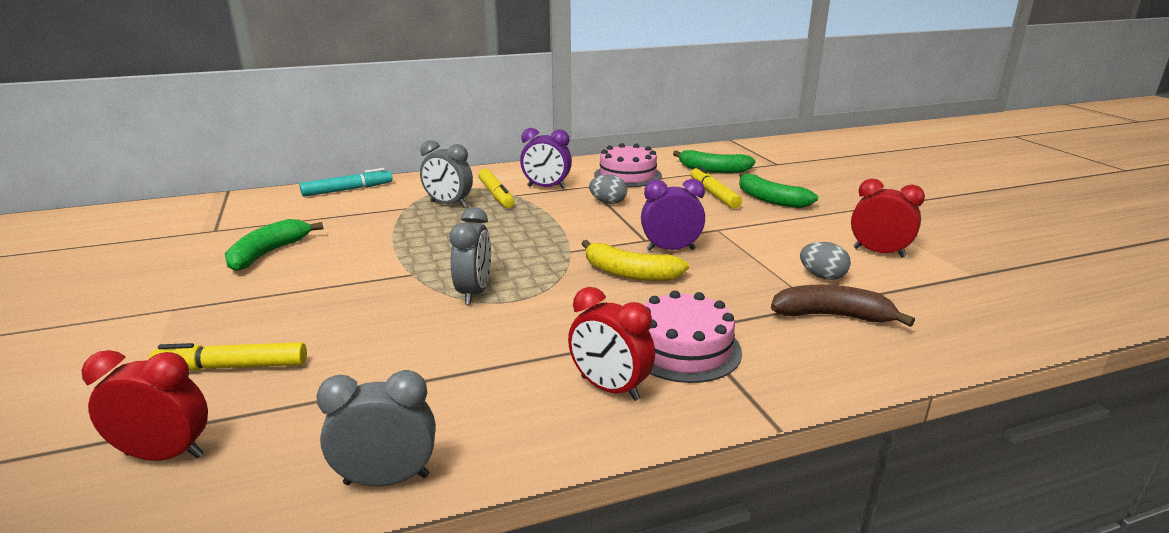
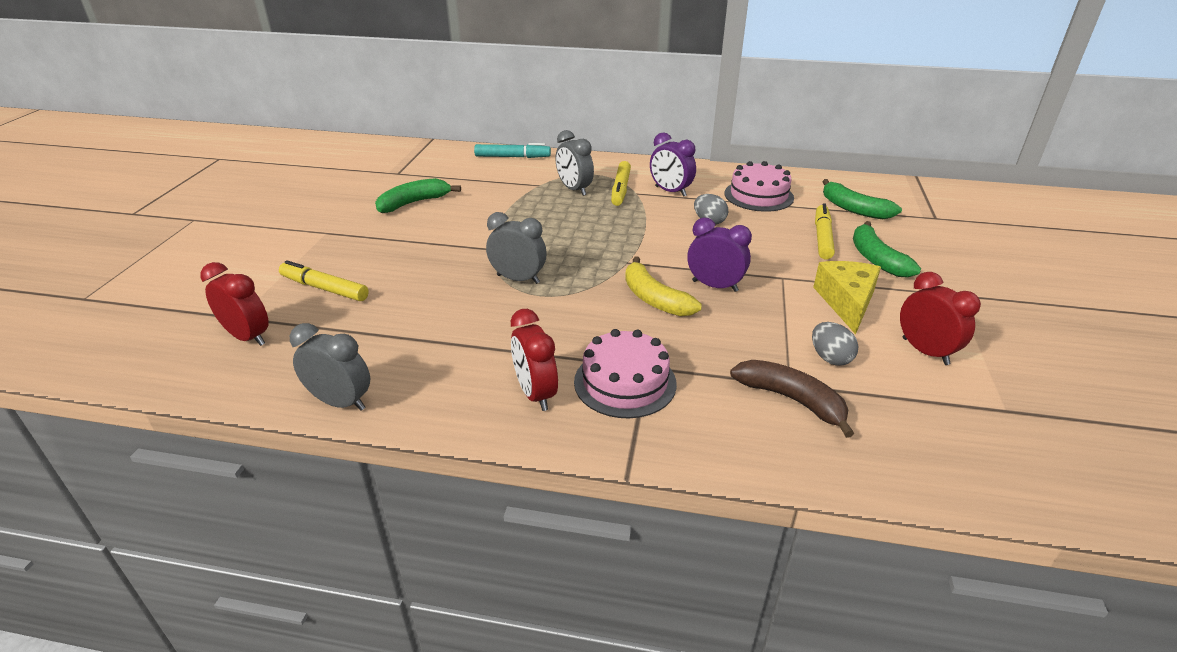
camera: 30 degrees right, 10 degrees up
(474, 293) = (518, 279): grey clock -> grey clock turned 105 degrees counterclockwise
(786, 234) = (847, 302): none -> yellow cheese

